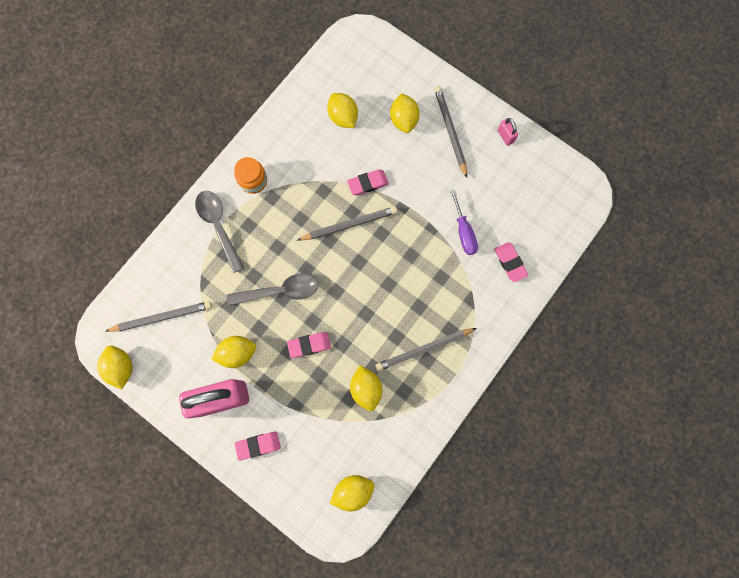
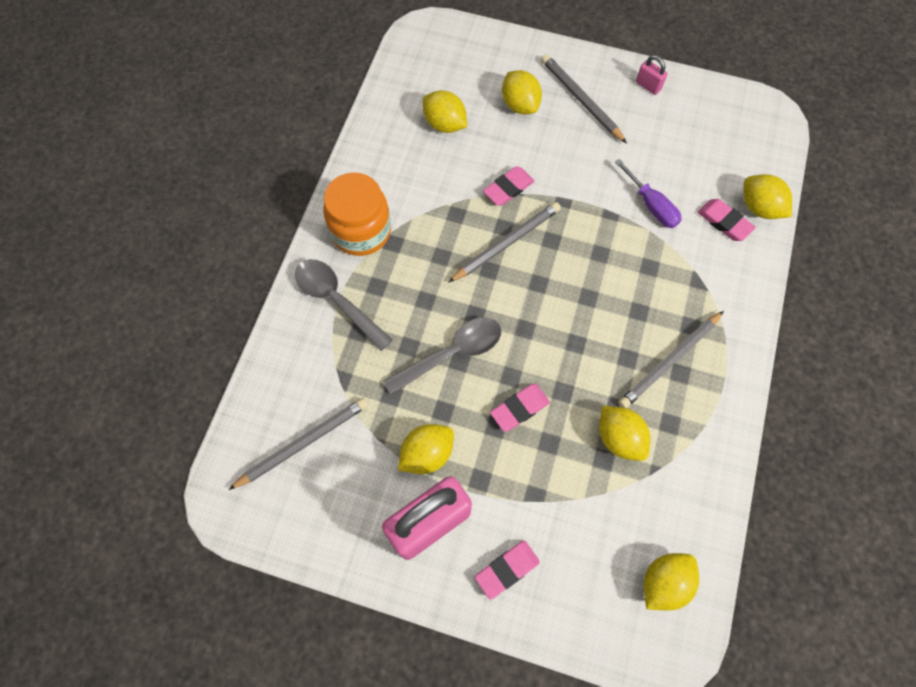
camera: 20 degrees left, 10 degrees down
(121, 367) = (269, 533): yellow lemon -> yellow lemon (759, 207)
(253, 181) = (361, 231): orange jar -> orange jar, size x1.54

